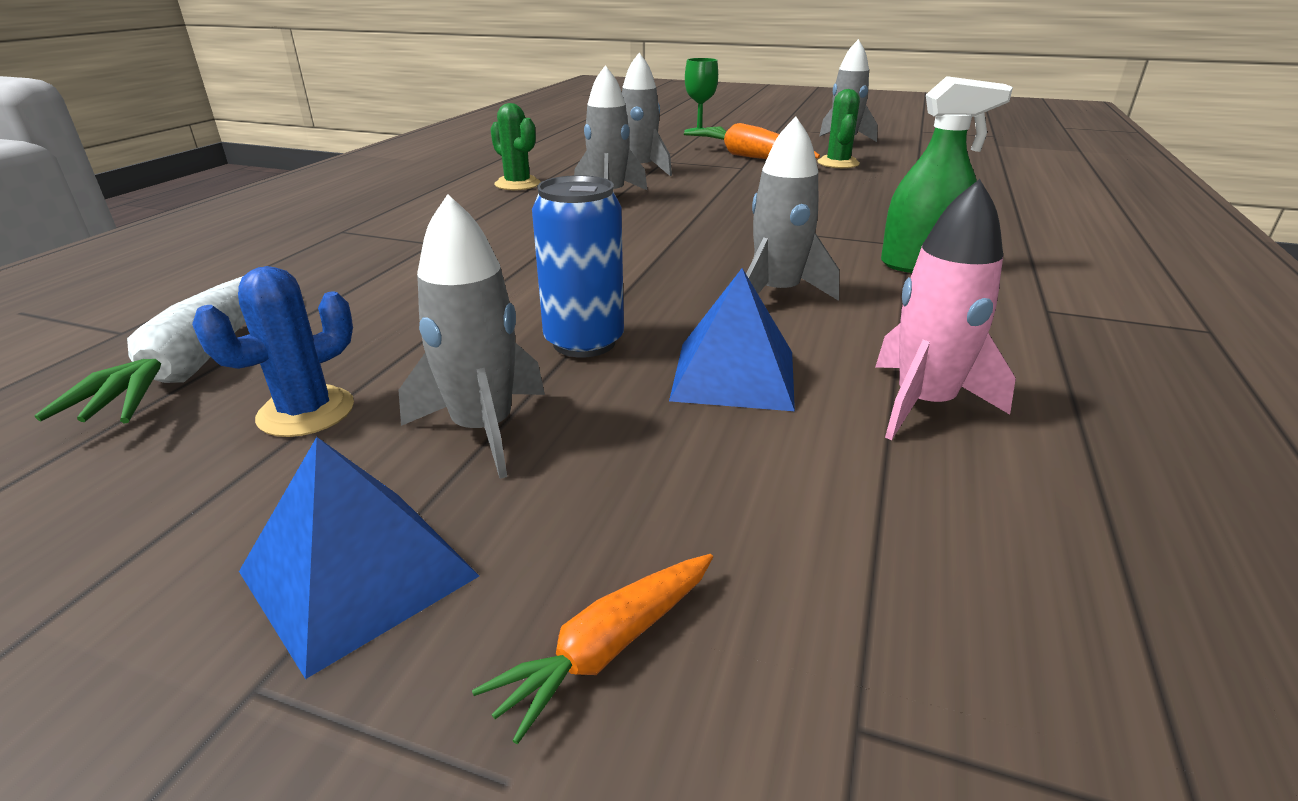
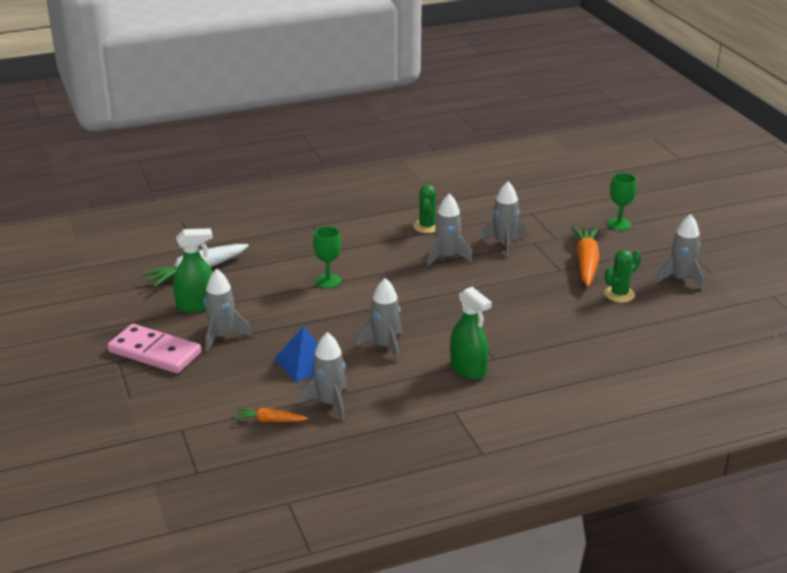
camera: 50 degrees right, 0 degrees up
(306, 412) = (197, 305): blue cactus -> green spray bottle
(358, 573) = (154, 352): blue pyramid -> pink domino
(509, 269) = (328, 281): none -> green goblet
(584, 342) = (291, 326): blue can -> none
(607, 648) = (169, 393): orange carrot -> orange carrot (270, 420)
(924, 404) = (329, 403): pink rocket -> grey rocket

